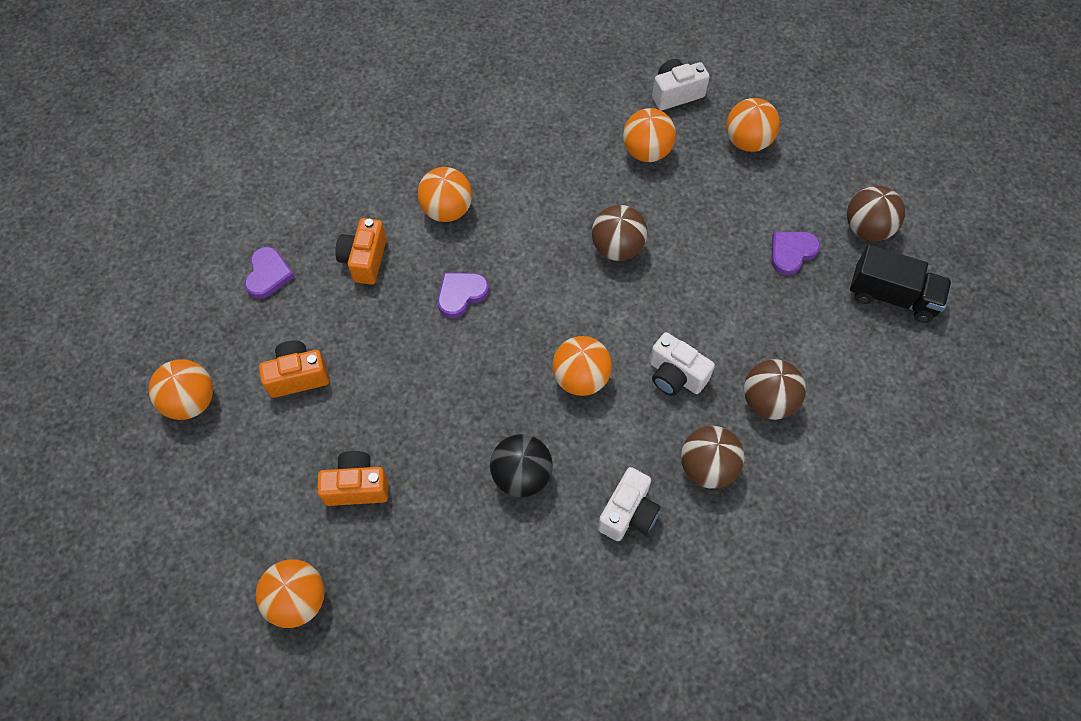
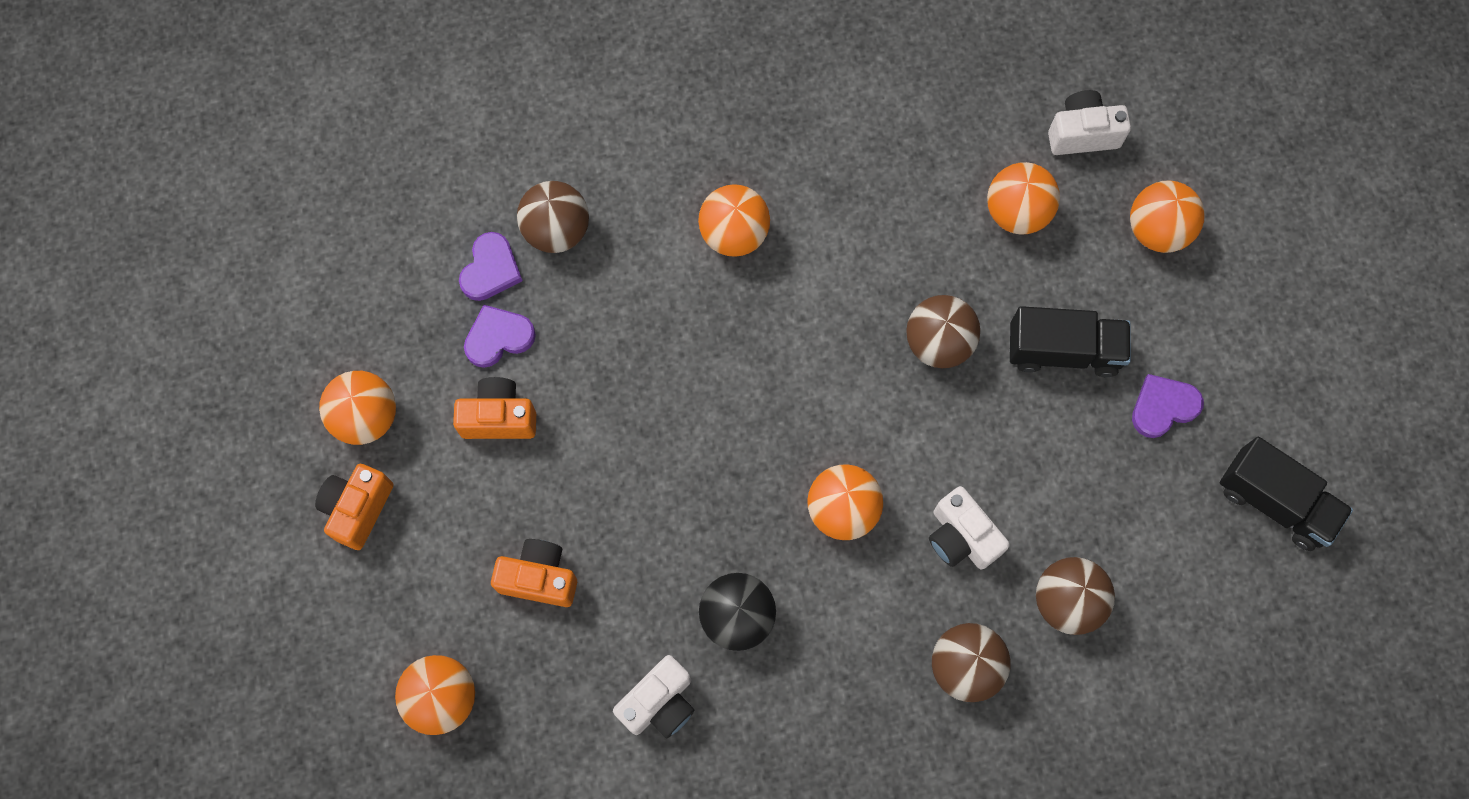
camera: 15 degrees right, 10 degrees up
(364, 260) = (614, 279): orange camera -> orange camera (358, 509)
(461, 294) = (723, 358): purple heart -> purple heart (498, 337)
(628, 513) = (852, 698): white camera -> white camera (659, 703)
(708, 232) = (1063, 351): none -> black truck
(867, 229) = (1275, 398): brown ball -> brown ball (557, 230)

